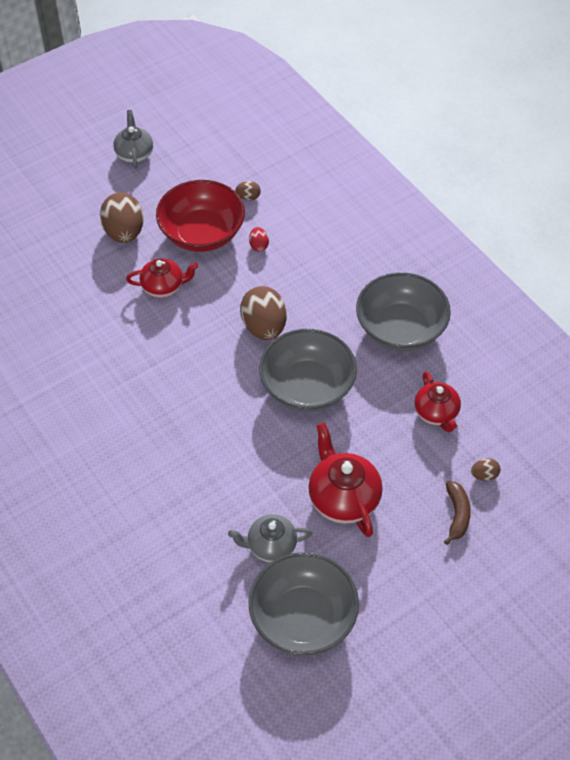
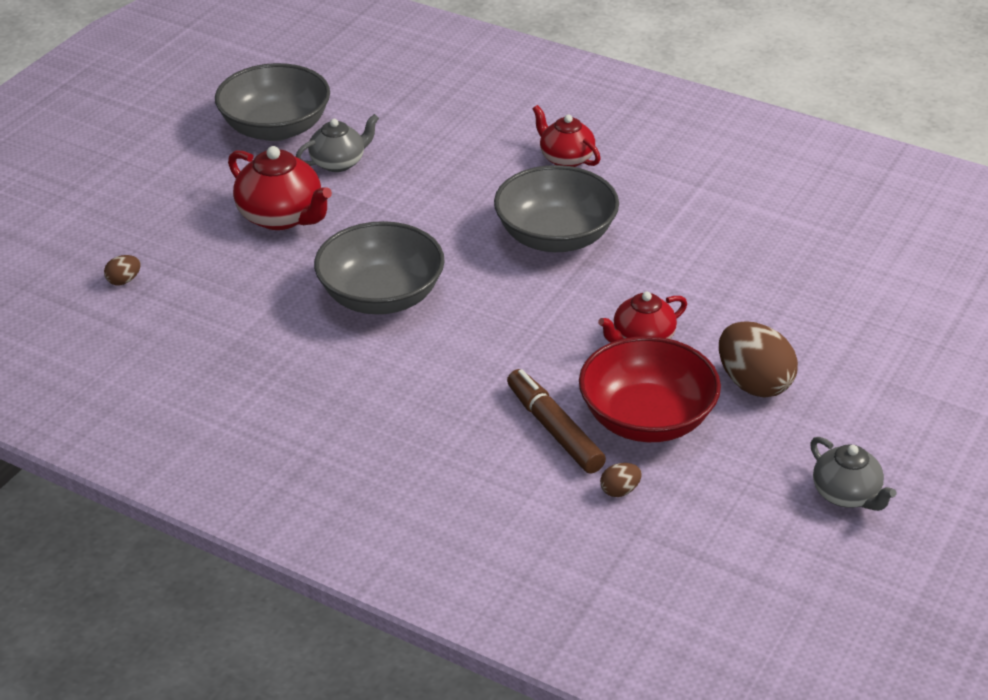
camera: 155 degrees right, 15 degrees down
(258, 245) = (554, 429): red egg -> brown marker
(264, 327) = (477, 338): brown egg -> none
(400, 329) = (292, 393): grey bowl -> grey bowl (555, 236)
(436, 413) = (205, 319): red teapot -> red teapot (565, 158)
(457, 515) = (145, 240): brown banana -> none

